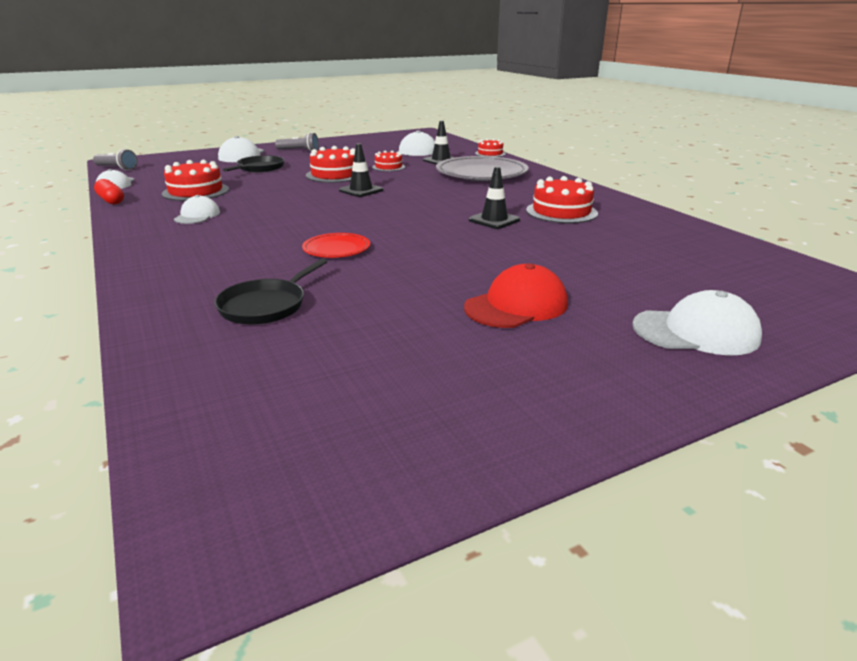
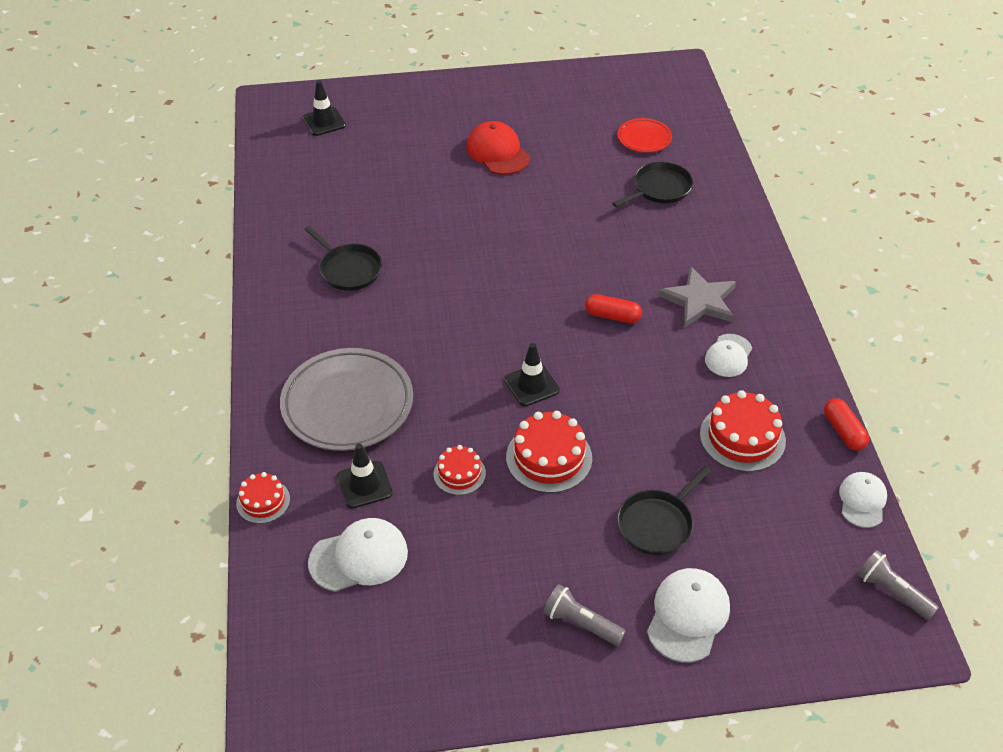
camera: 160 degrees left, 20 degrees up
(219, 236) = (700, 301): none -> grey star
(306, 219) = (612, 316): none -> red capsule
(336, 249) = (596, 249): red plate -> red plate (644, 138)
(494, 220) = (428, 268): black traffic cone -> black traffic cone (324, 122)
(516, 305) = (498, 152): red cap -> red cap turned 75 degrees clockwise
(561, 212) = (348, 269): red cake -> black pan
(696, 332) = (414, 110): white cap -> none

